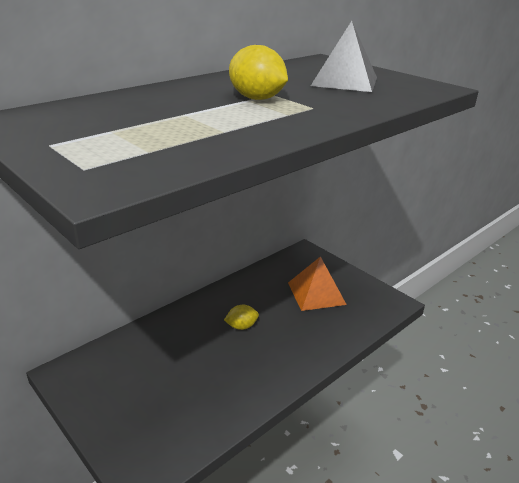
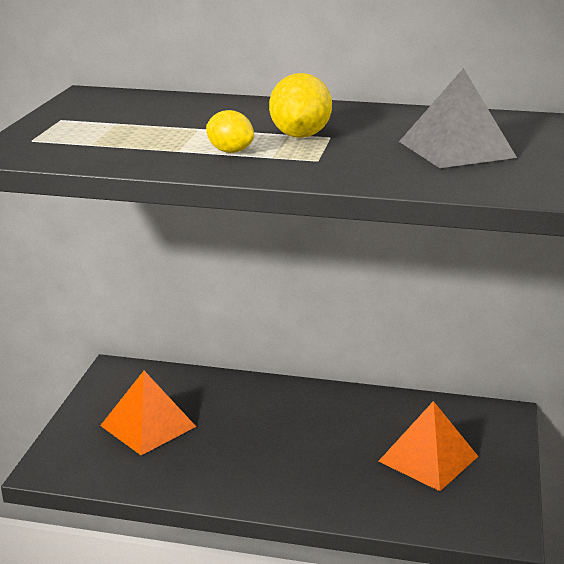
camera: 55 degrees right, 5 degrees down
(156, 389) = (148, 426): none -> orange pyramid
(241, 326) = (295, 432): yellow lemon -> yellow lemon (230, 151)

